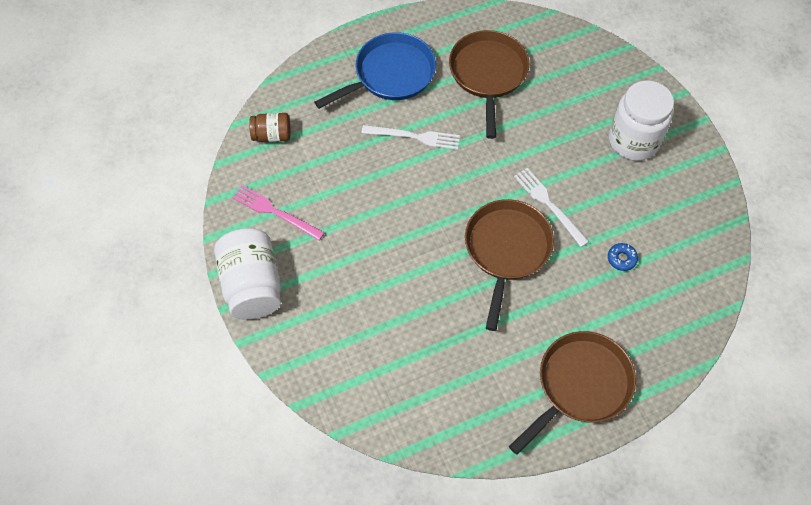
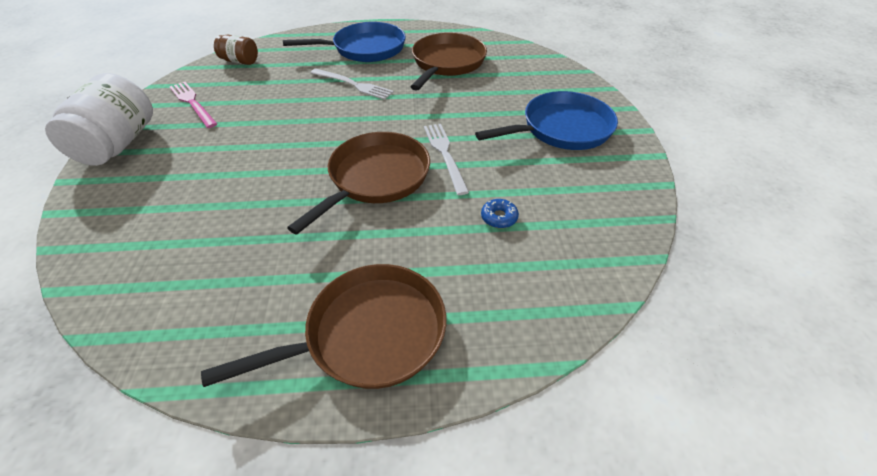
camera: 20 degrees right, 15 degrees down
(633, 141) = (561, 129): white jar -> blue pan

